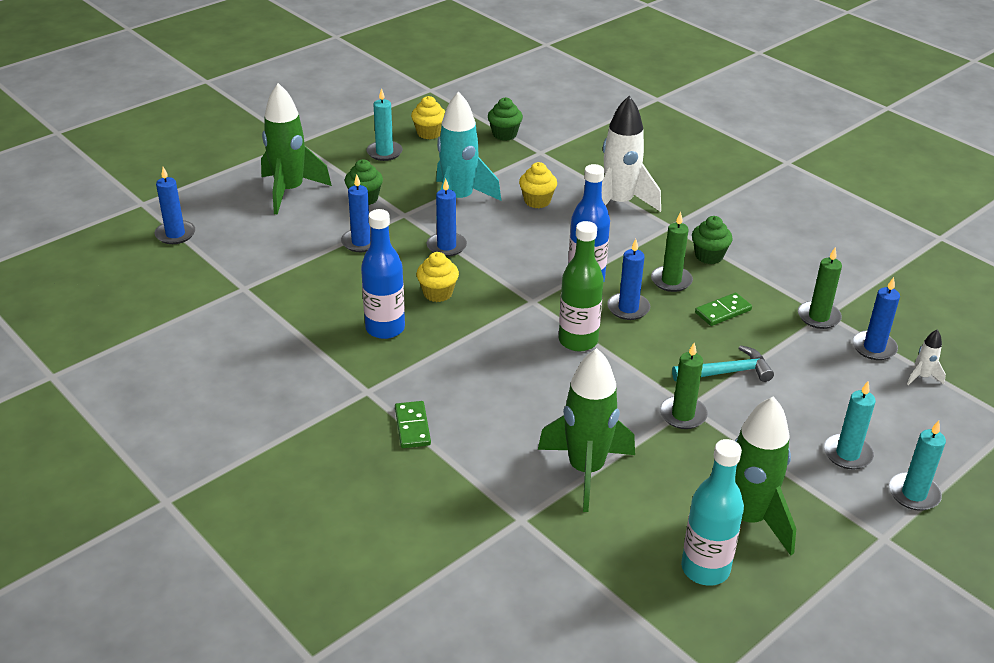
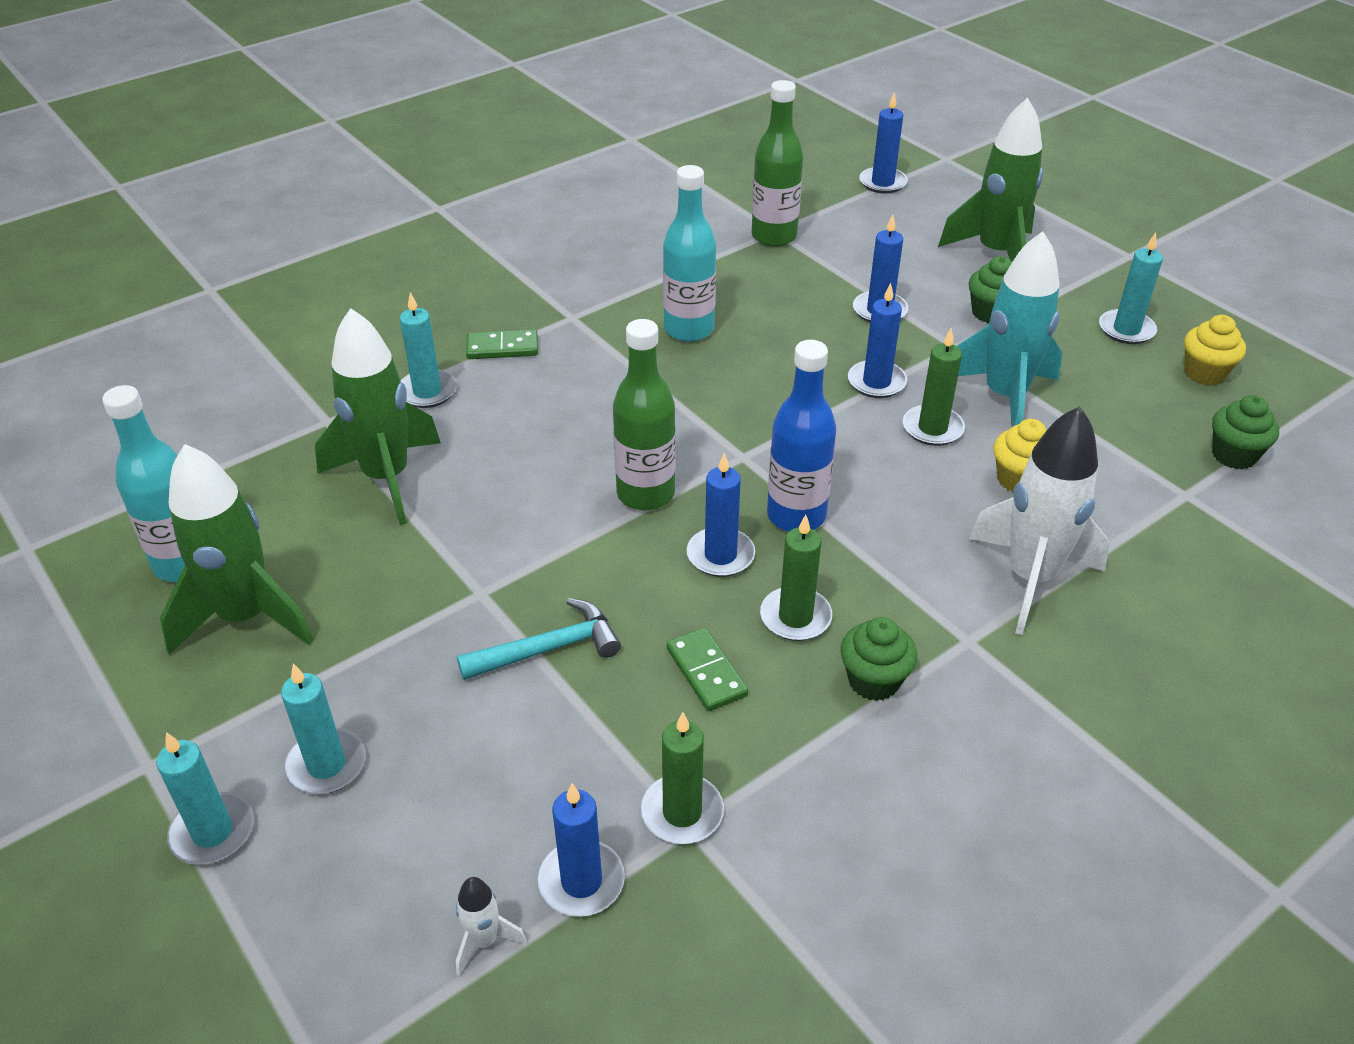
camera: 95 degrees right, 5 degrees up
(252, 288) = (774, 236): none -> green bottle
(385, 328) = (689, 329): blue bottle -> turquoise bottle
(438, 293) = (762, 372): yellow cupcake -> none
(476, 463) = (427, 392): none -> turquoise candle
(683, 415) = (464, 583): green candle -> green candle (932, 428)
(726, 372) = (548, 649): turquoise hammer -> turquoise hammer turned 105 degrees counterclockwise

